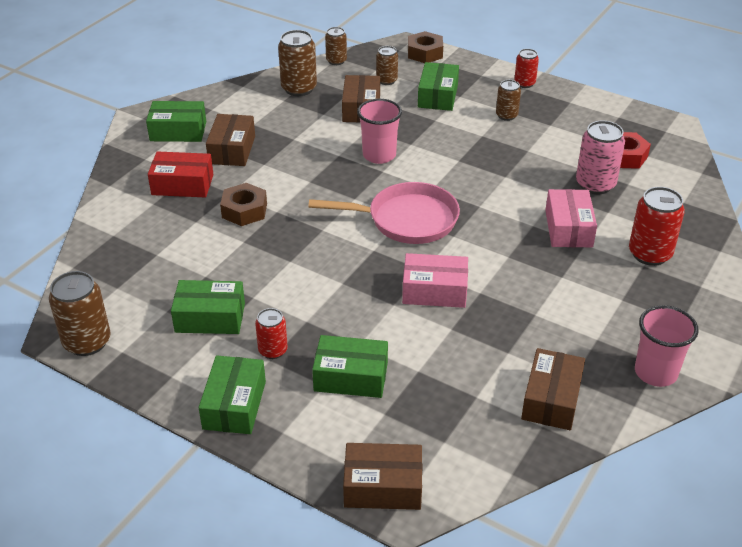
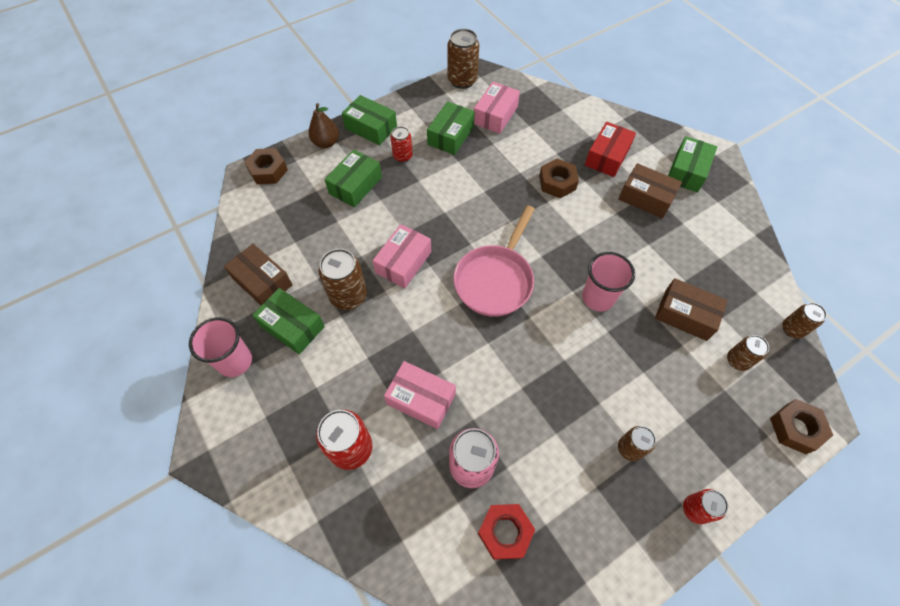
camera: 115 degrees right, 20 degrees up
(150, 288) = (495, 115): none -> pink box
(291, 443) = (326, 143): none -> brown pear
(299, 88) = (739, 276): brown can -> brown can (348, 296)
(383, 486) = (268, 170): brown box -> brown nut
(437, 96) = (691, 397): green box -> green box (292, 326)

